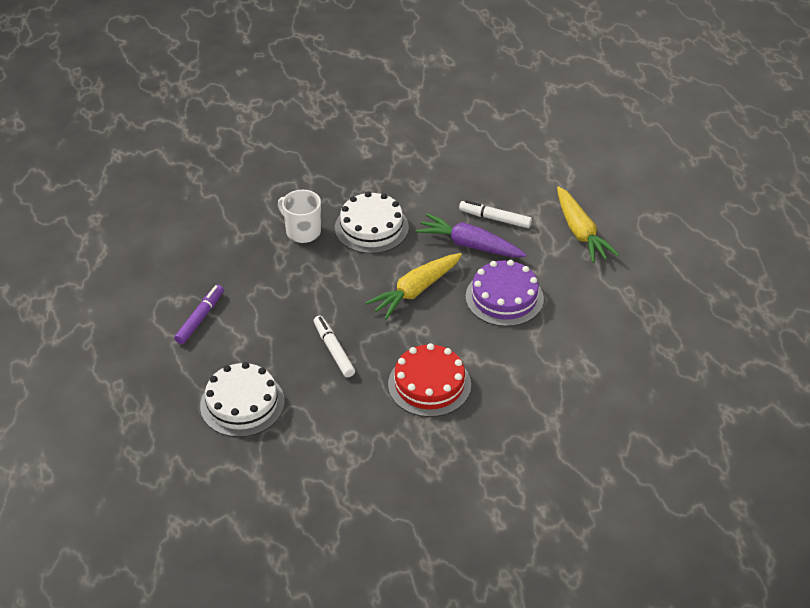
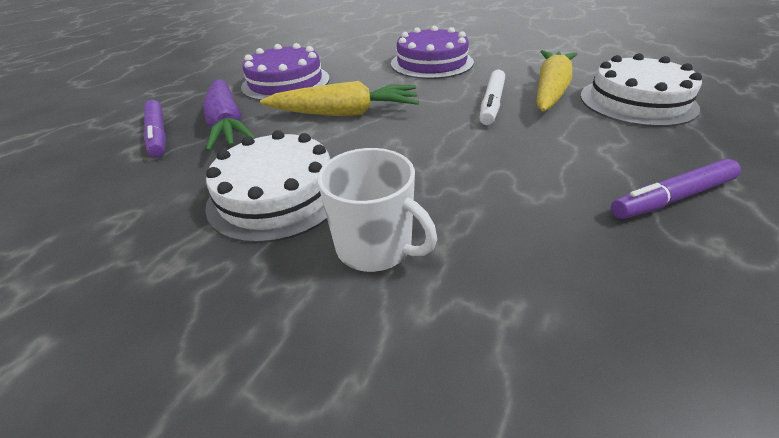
camera: 135 degrees left, 5 degrees down
(302, 231) = (376, 247): white mug -> white mug turned 45 degrees counterclockwise
(429, 384) = (431, 63): red cake -> purple cake
(495, 219) = (158, 134): white marker -> purple marker
(580, 232) = (140, 95): yellow carrot -> yellow carrot (550, 90)

